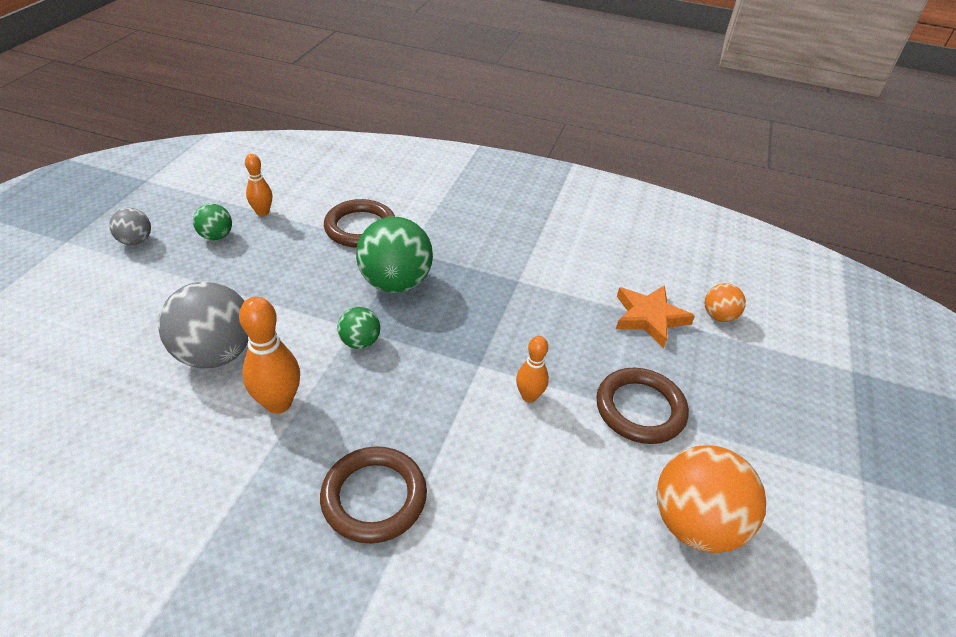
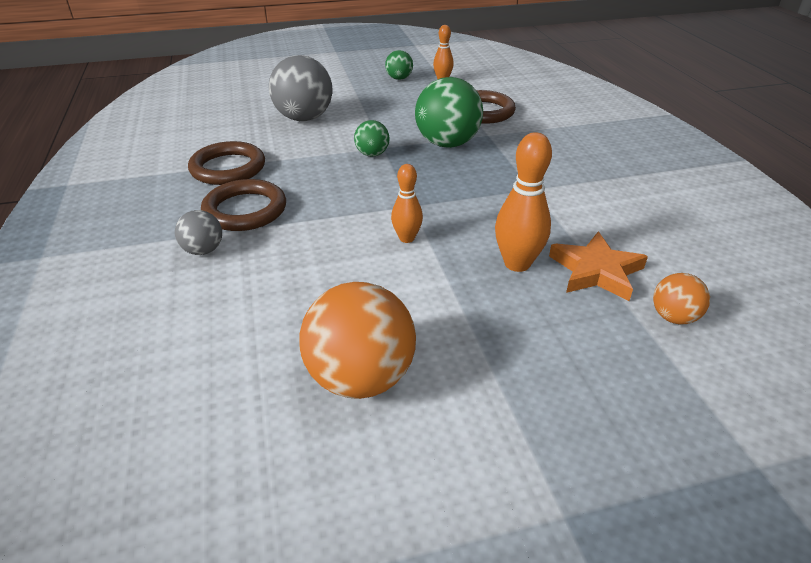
camera: 60 degrees right, 5 degrees down
(135, 241) = (361, 63): grey ball -> grey ball (203, 250)
(278, 403) = (288, 150): orange bowling pin -> orange bowling pin (517, 263)
(640, 409) = (464, 302): brown ring -> brown ring (228, 168)

